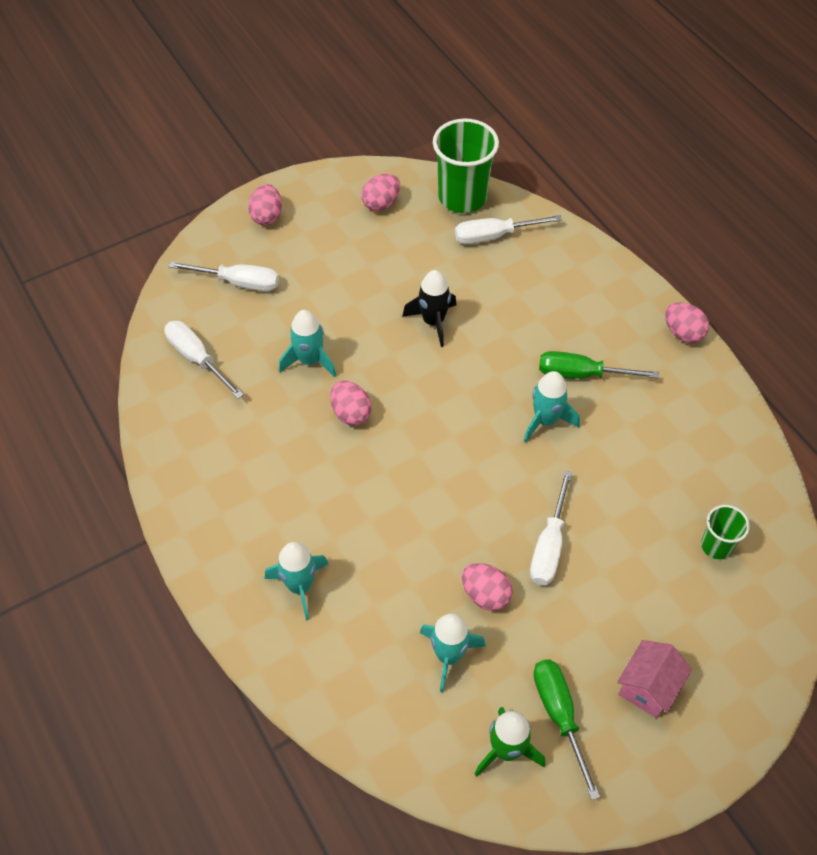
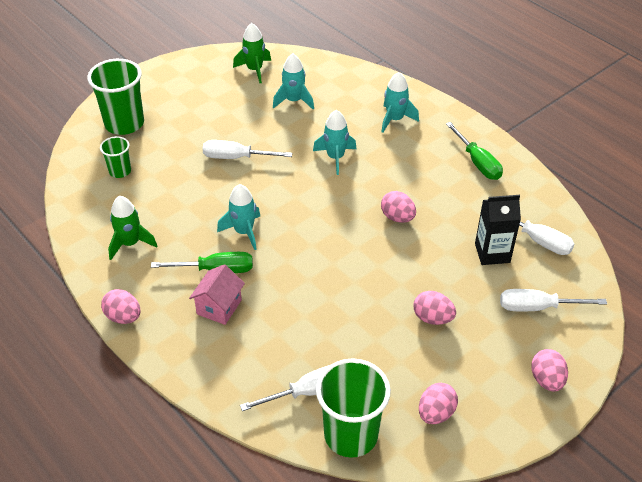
camera: 170 degrees right, 10 degrees down
(257, 350) = (492, 253): none -> black carton
(309, 360) = (445, 250): turquoise rocket -> turquoise rocket (335, 157)
(433, 322) = (350, 296): black rocket -> none
(485, 595) = (276, 129): pink egg -> pink egg (432, 318)
(549, 546) = (236, 157): white screwdriver -> white screwdriver turned 90 degrees counterclockwise
(559, 715) = (226, 85): green screwdriver -> green screwdriver (477, 162)
(648, 687) = (173, 101): pink house -> pink house (219, 307)
(687, 424) = (130, 243): none -> green rocket
(723, 646) = (124, 124): none -> green cup

